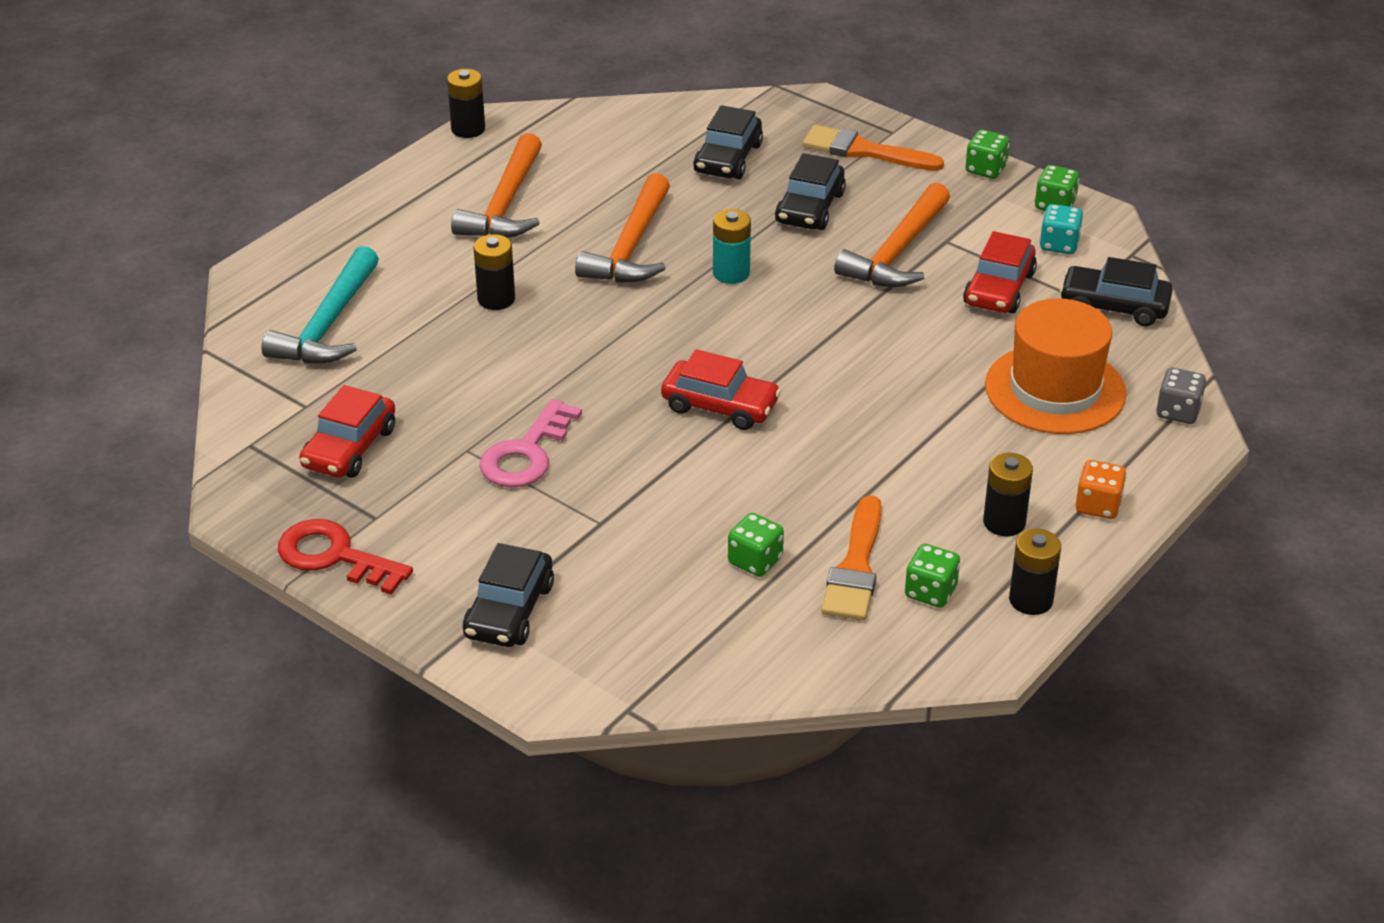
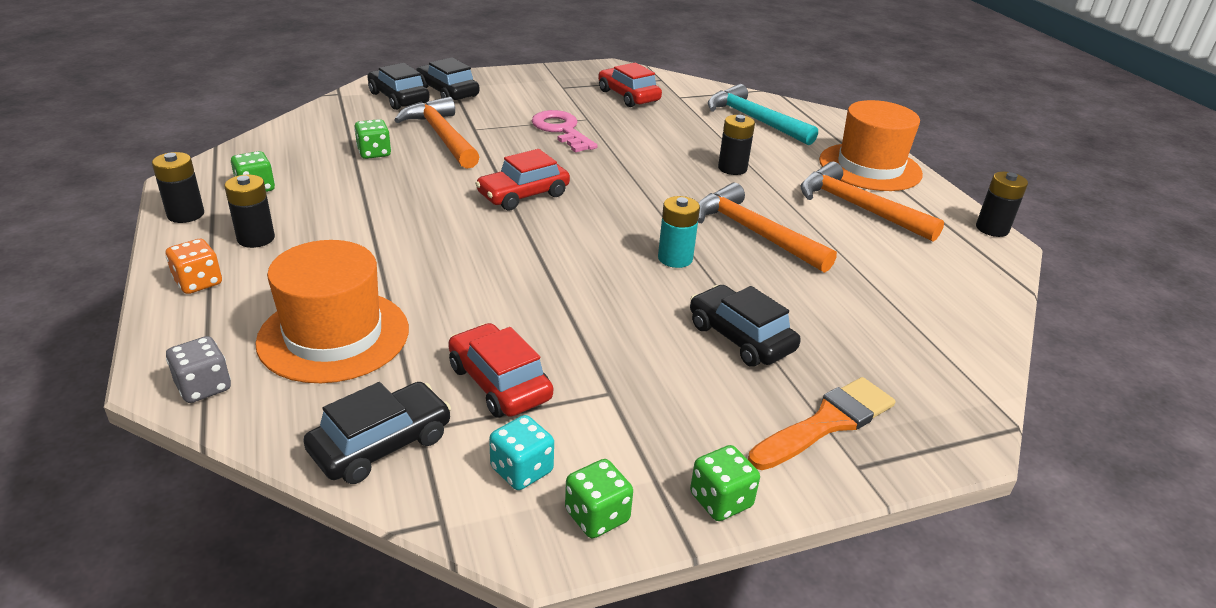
camera: 120 degrees right, 5 degrees down
(334, 556) = (547, 73): red key -> none
(391, 217) = (870, 167): none -> orange hat
(728, 158) = (866, 330): black car -> black car (399, 98)
(855, 567) = (316, 176): orange brush -> none
(897, 252) = (620, 352): orange hammer -> orange hammer (441, 136)

